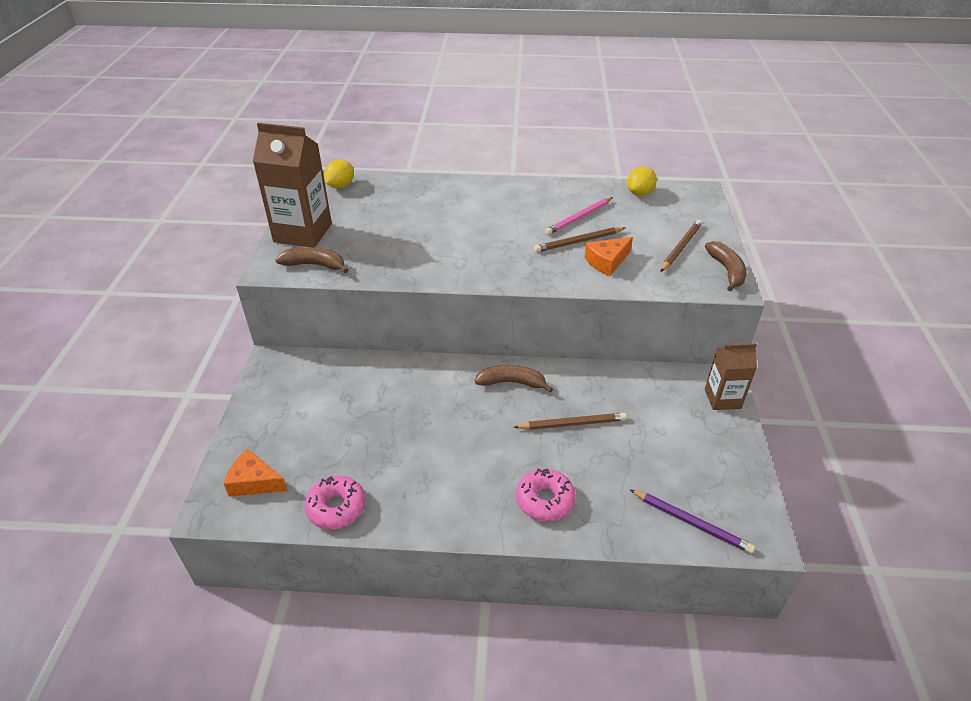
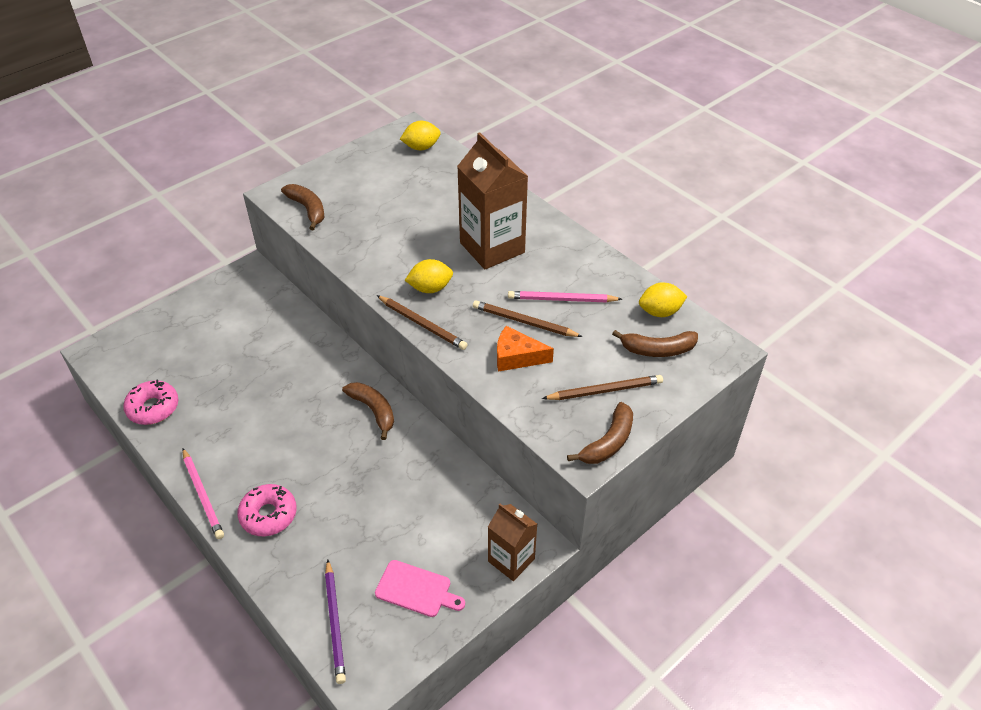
camera: 45 degrees right, 5 degrees up
(254, 482) = (136, 352): orange cheese -> none
(303, 233) = (338, 175): brown carton -> brown carton (492, 247)
(476, 530) = (203, 495): none -> pink pencil
(489, 259) = (430, 288): none -> yellow lemon
(572, 423) = (367, 477): brown pencil -> brown pencil (422, 324)
(670, 211) = (657, 350): none -> brown banana
(703, 459) = (416, 589): none -> pink cutting board

